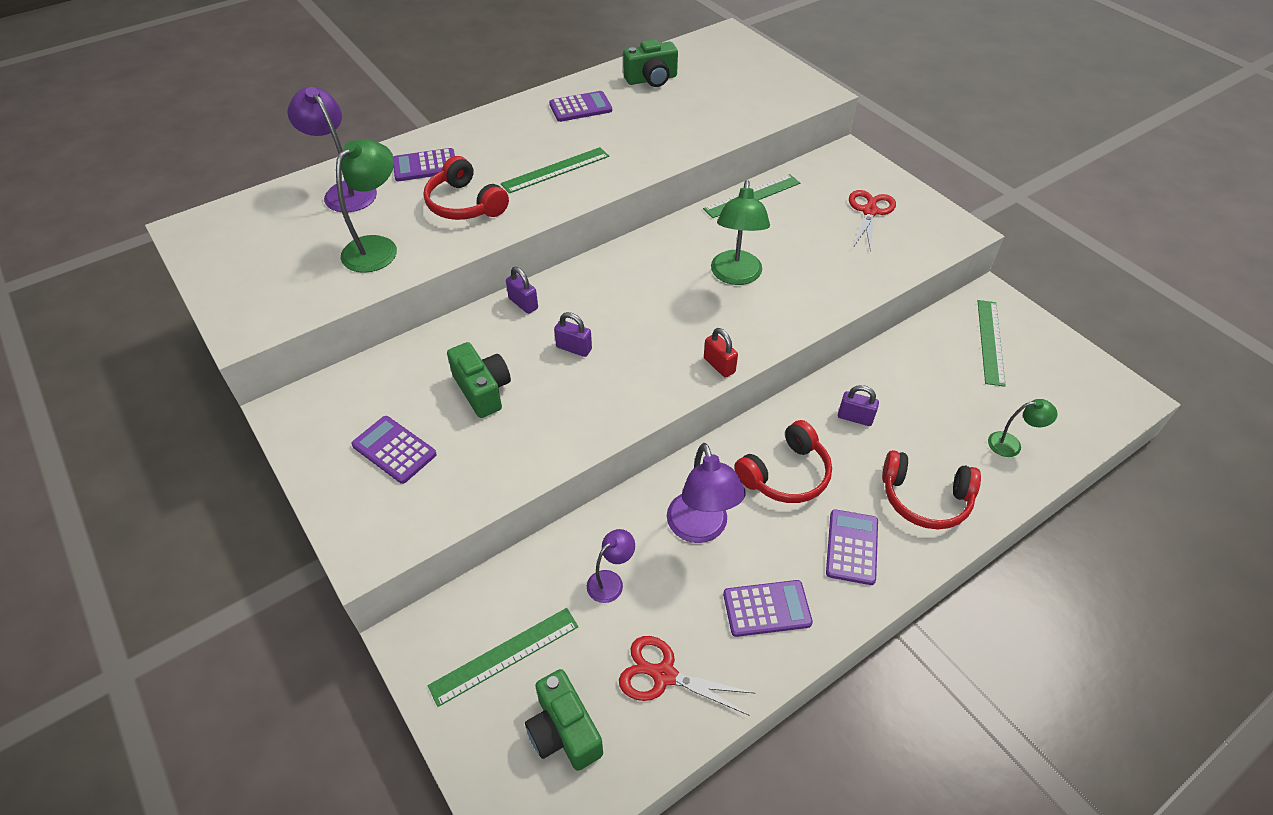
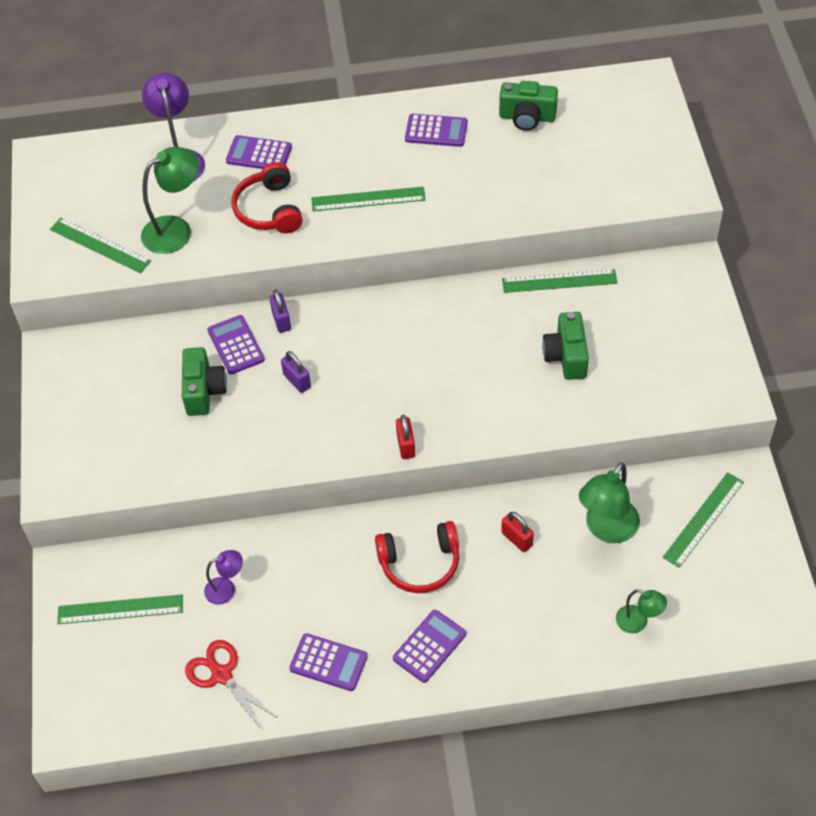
camera: 30 degrees right, 5 degrees up
(299, 284) = (100, 245): none -> green ruler
(394, 450) = (112, 416): purple calculator -> purple calculator (236, 345)
(564, 731) = (131, 680): green camera -> green camera (566, 356)
(700, 529) = (320, 578): purple lamp -> none
(736, 276) = (481, 363): green lamp -> green lamp (606, 529)
(855, 417) = (517, 539): purple padlock -> red padlock
(869, 211) = (661, 341): red scissors -> none
(925, 498) = (521, 634): red headphones -> none

